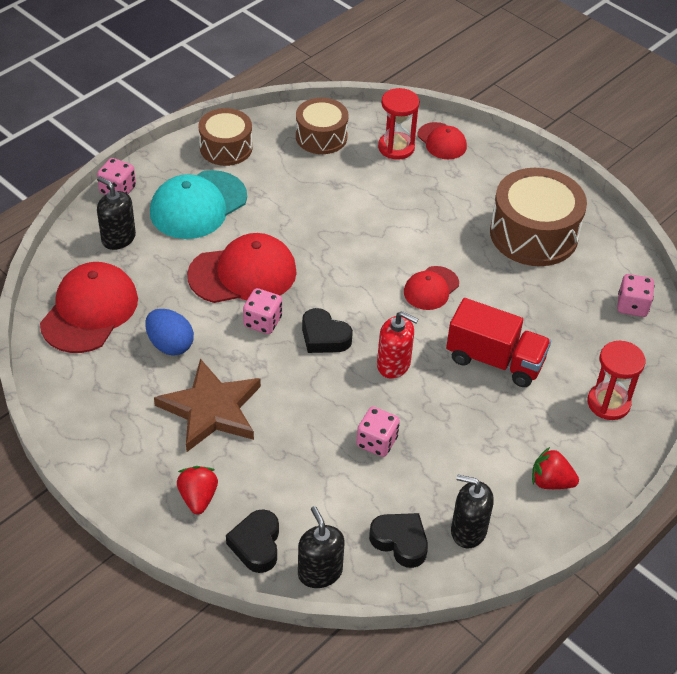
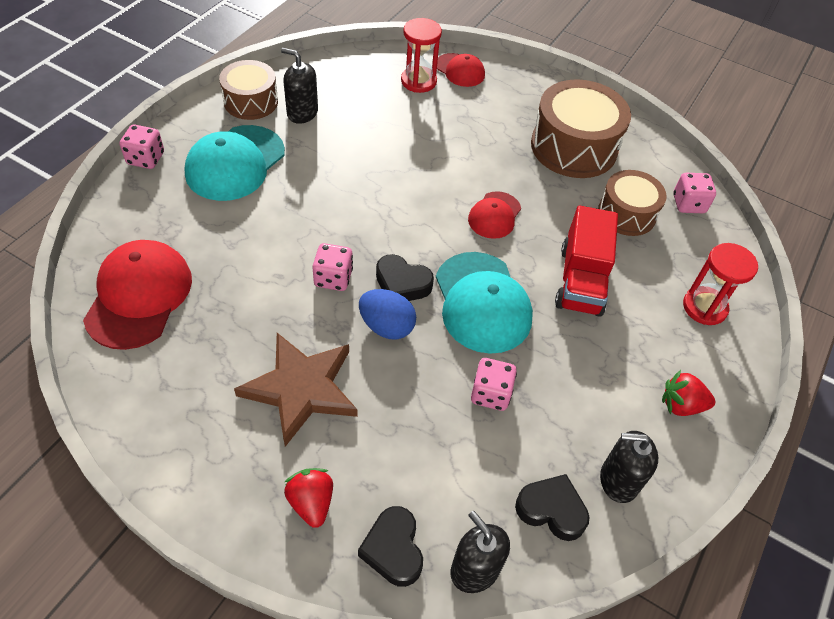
camera: 15 degrees left, 5 degrees up
(118, 238) = (156, 210): black soap dispenser -> black soap dispenser (302, 113)
(170, 345) = (238, 320): blue egg -> blue egg (386, 326)
(243, 274) = (299, 228): red cap -> none
(321, 137) = (343, 79): brown drum -> brown drum (626, 214)
(393, 364) = (482, 302): red soap dispenser -> turquoise cap
(495, 360) = (580, 280): red truck -> red truck turned 90 degrees clockwise

